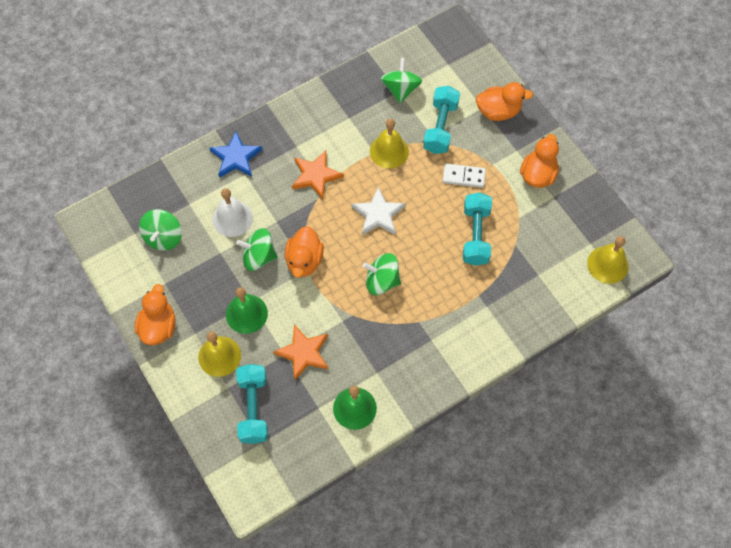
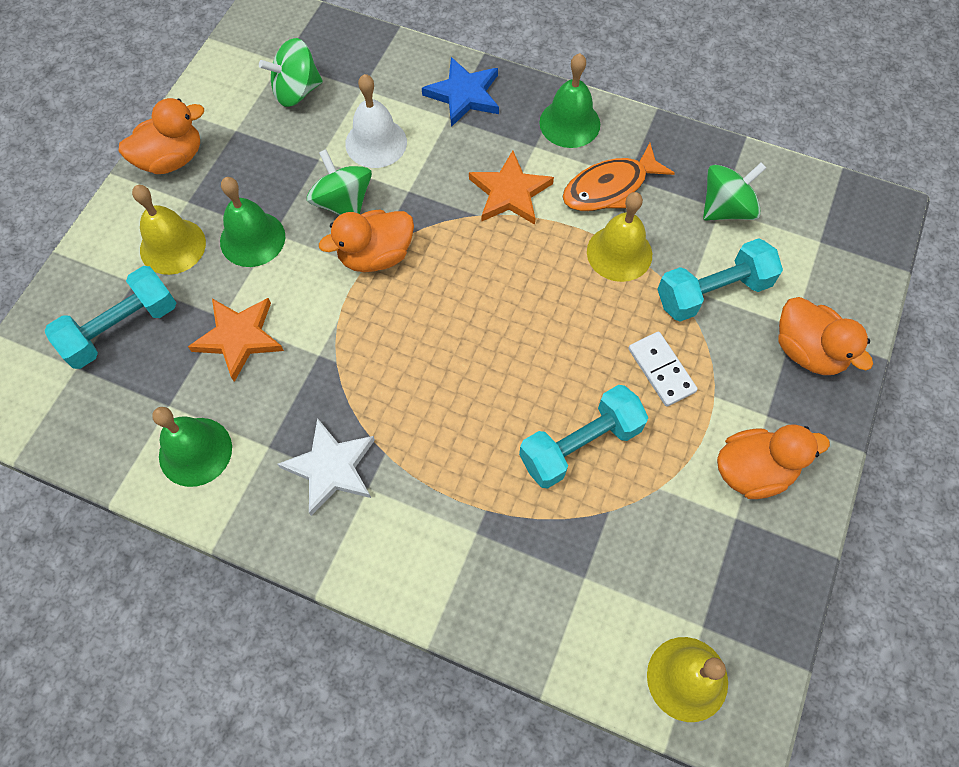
camera: 55 degrees right, 0 degrees up
(295, 121) = (569, 123): none -> green bell
(349, 130) = (609, 188): none -> orange fish
(378, 214) = (512, 299): white star -> white star (331, 468)
(382, 281) = (414, 366): green spinning top -> none

